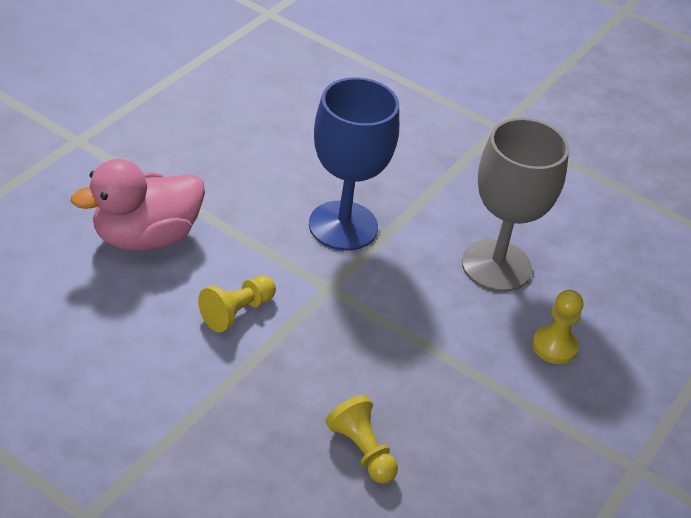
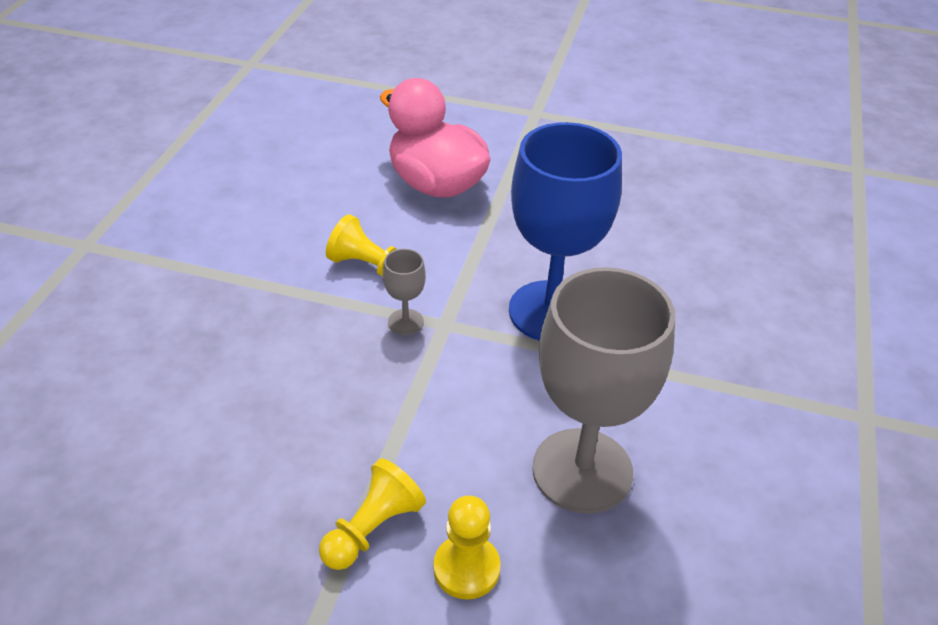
camera: 75 degrees right, 0 degrees up
(316, 309) = (405, 322): none -> grey goblet
(362, 450) = (214, 408): yellow pawn -> yellow pawn (372, 528)

